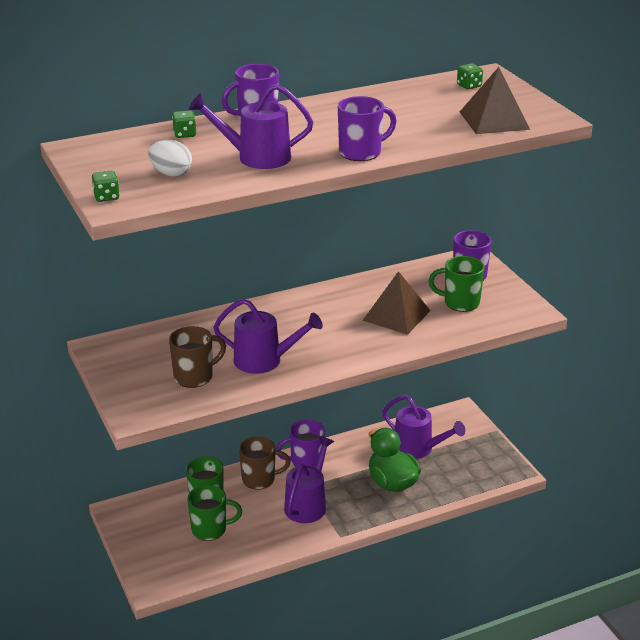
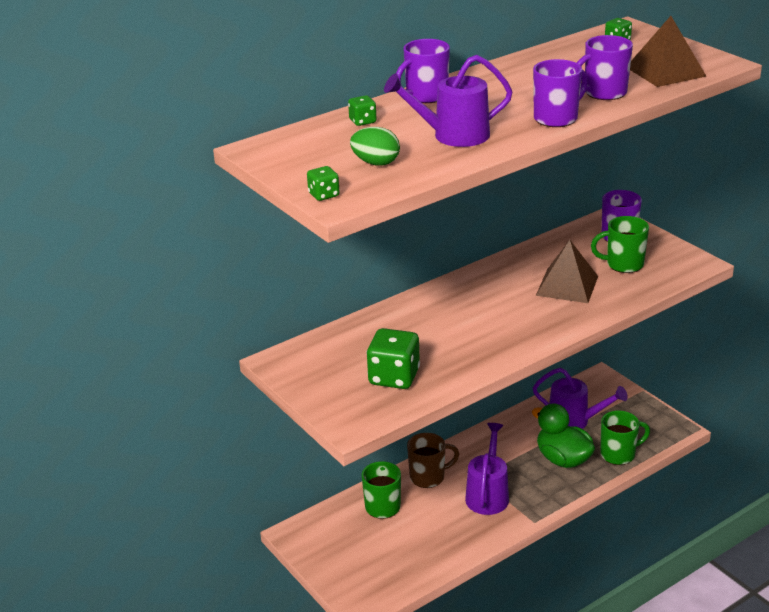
camera: 10 degrees left, 0 degrees up
(171, 174) = (376, 163): white egg -> green egg
(195, 377) = (394, 377): brown mug -> green dice
(210, 529) = (399, 537): green mug -> green mug (619, 454)
(265, 361) = (458, 350): purple watering can -> none
(306, 462) = (468, 452): purple mug -> purple mug (604, 93)

